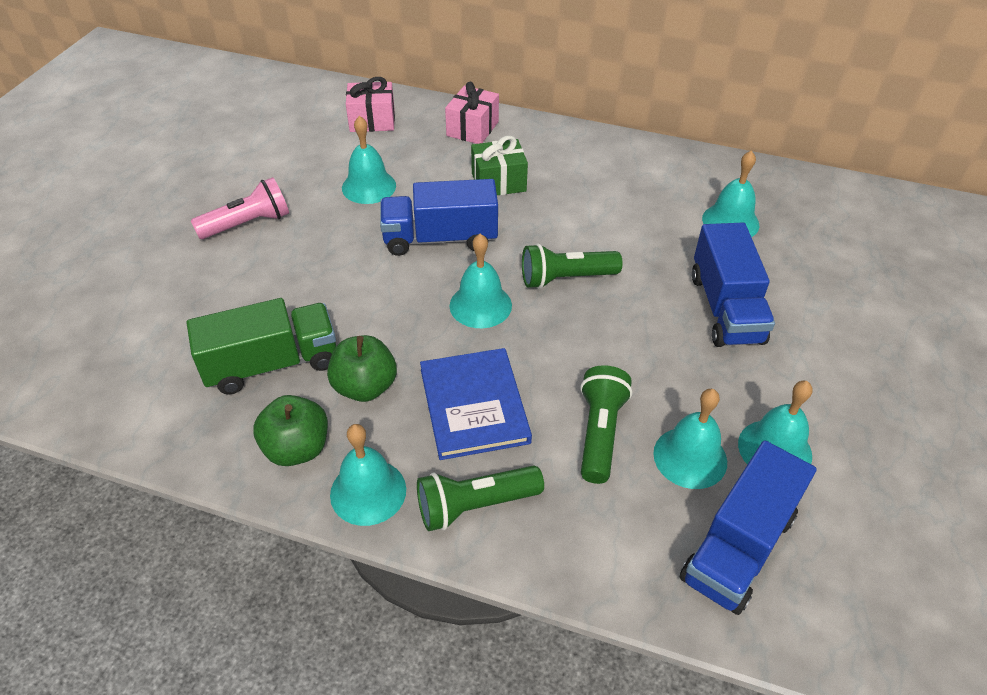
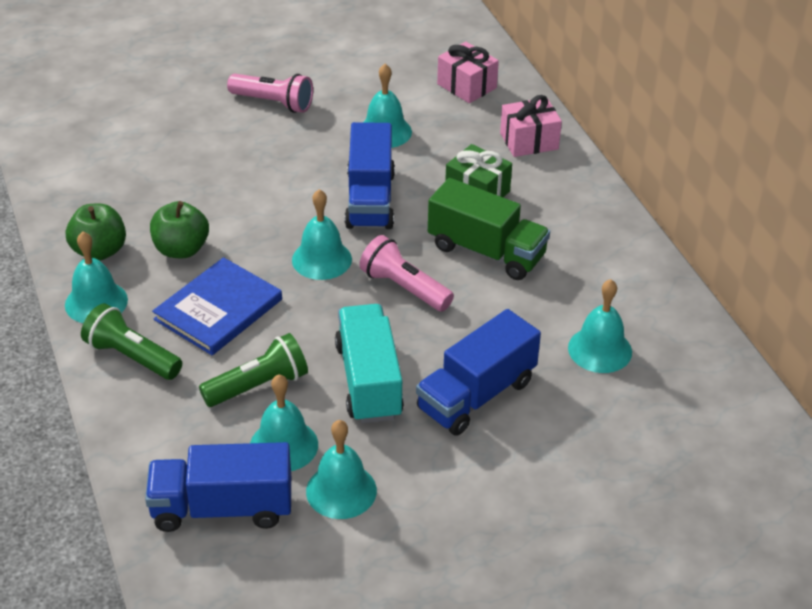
camera: 50 degrees right, 5 degrees down
(272, 364) = (157, 197): green truck -> green truck (486, 251)
(440, 238) = (370, 199): blue truck -> blue truck turned 135 degrees counterclockwise
(566, 278) = (404, 288): green flashlight -> pink flashlight
(656, 359) = (369, 381): none -> turquoise truck

